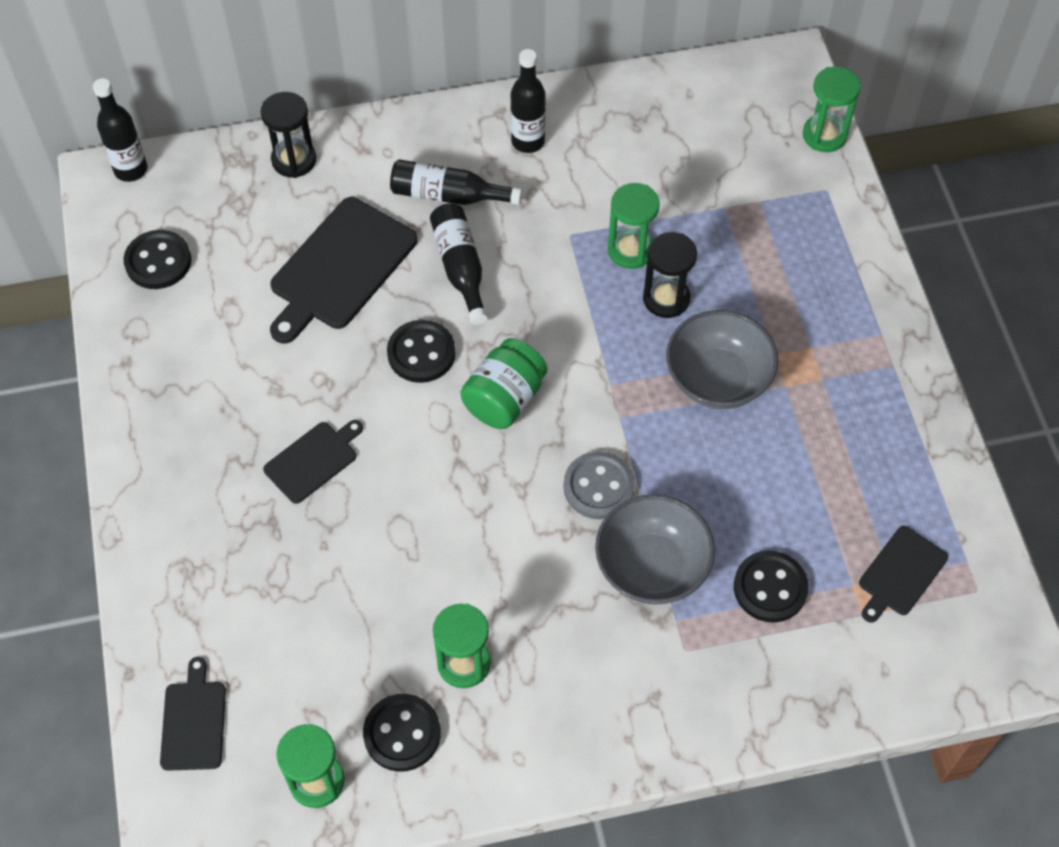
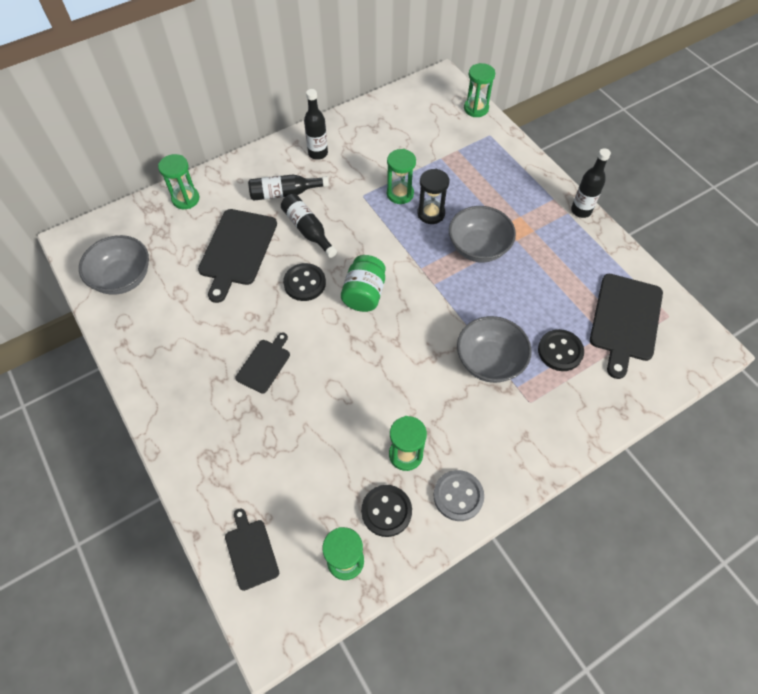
camera: 20 degrees left, 0 degrees up
(131, 170) = (86, 231): black bottle -> black bottle (581, 211)
(158, 261) = (123, 278): black button -> grey bowl
(294, 160) = (185, 199): black hourglass -> green hourglass
(598, 487) = (439, 326): grey button -> grey button (458, 496)
(900, 573) = (625, 320): black cutting board -> black cutting board, size x1.79

